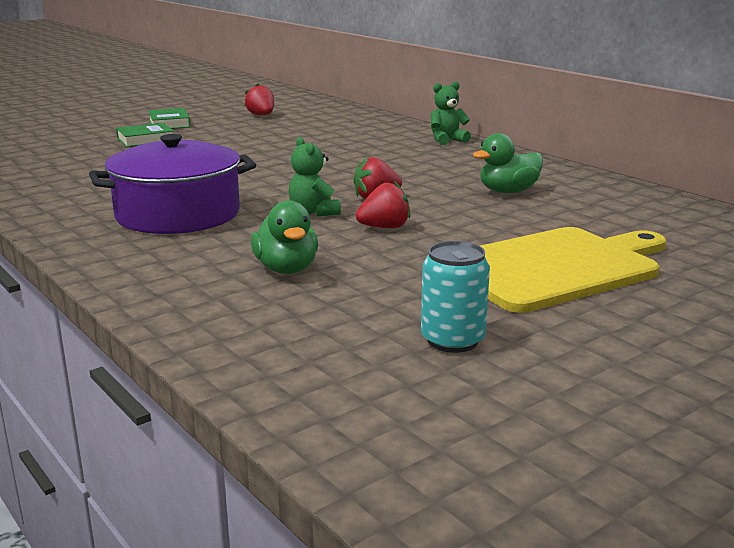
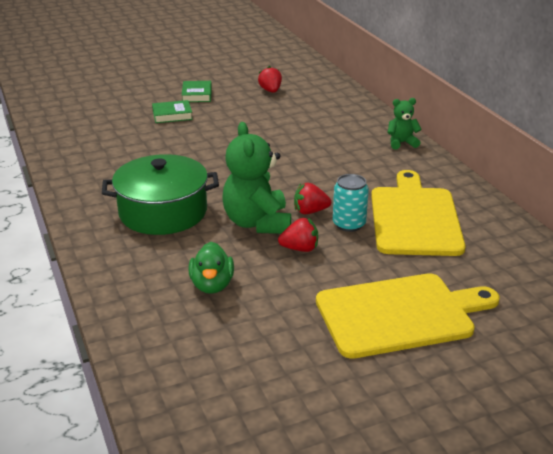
camera: 15 degrees right, 10 degrees up
(178, 214) = (163, 212): purple pot -> green pot
(313, 212) = (257, 223): green teddy bear -> green teddy bear, size x1.87
(452, 340) = (288, 377): turquoise can -> turquoise can (349, 224)
(508, 191) = (414, 218): green duck -> yellow cutting board

